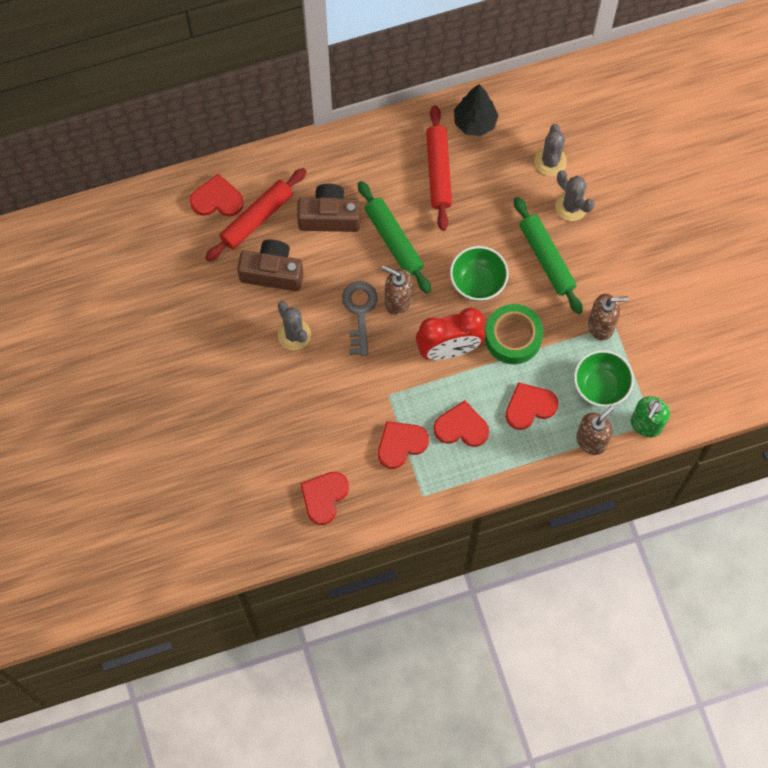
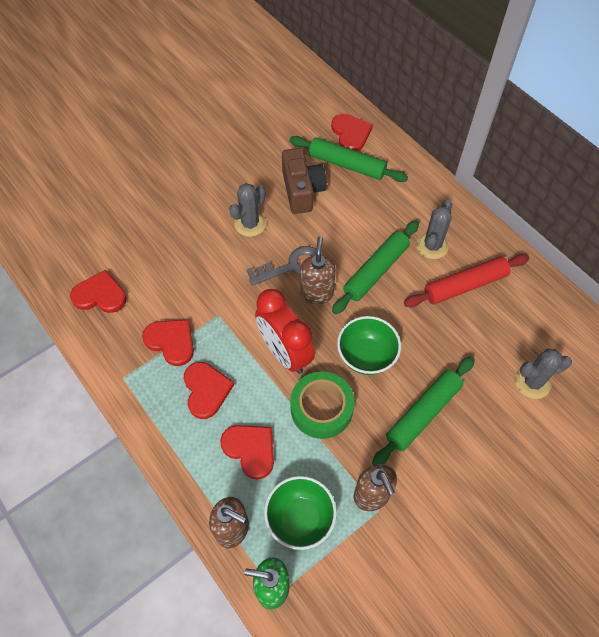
camera: 70 degrees right, 10 degrees down
(256, 218) = (347, 164): red rolling pin -> green rolling pin
(329, 217) = (374, 215): brown camera -> none
(475, 122) = (533, 300): black tree -> none
(571, 206) = (494, 419): grey cactus -> grey cactus (432, 246)

